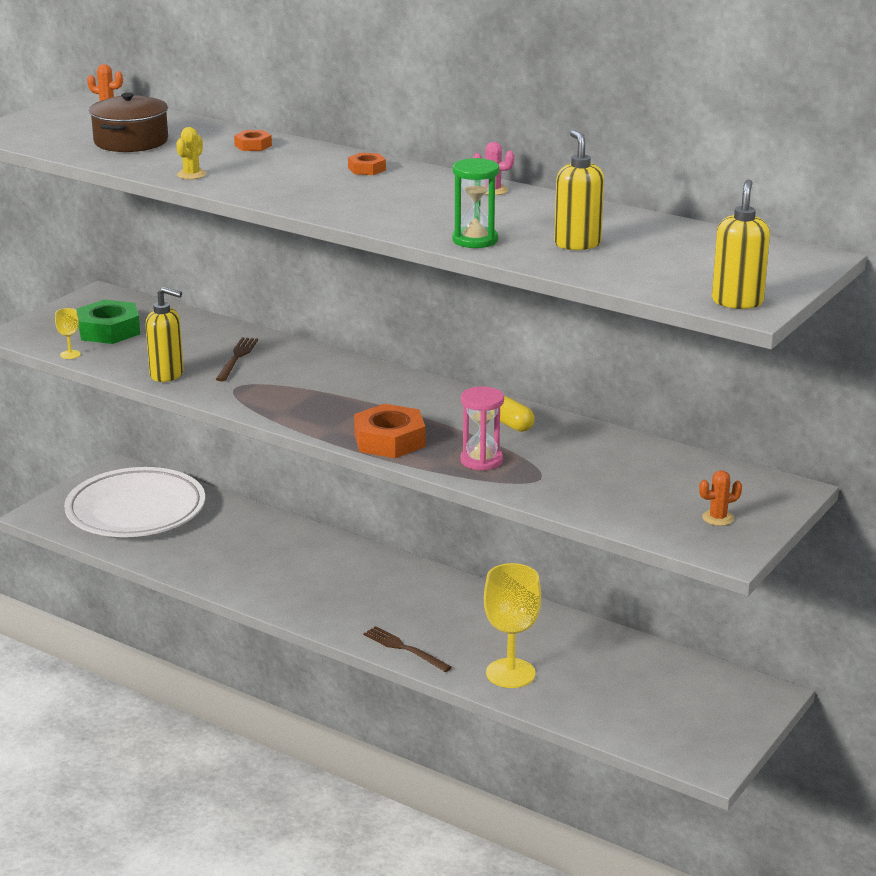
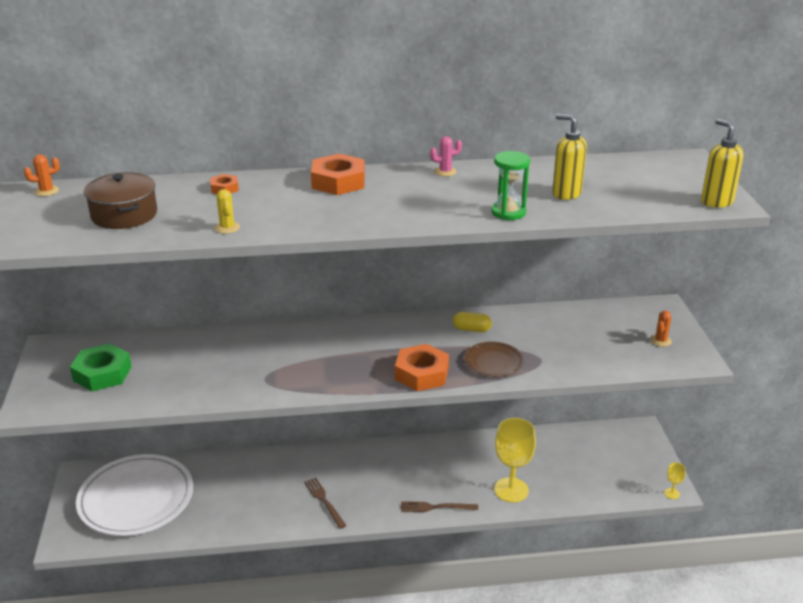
camera: 40 degrees left, 5 degrees up
(70, 354) = (101, 407): yellow goblet -> yellow goblet (672, 493)
(167, 375) = (202, 391): yellow soap dispenser -> none
(237, 358) = (231, 356): brown fork -> brown fork (324, 501)
(366, 169) = (338, 182): orange nut -> orange nut, size x1.96
(481, 460) = (493, 362): pink hourglass -> brown plate

